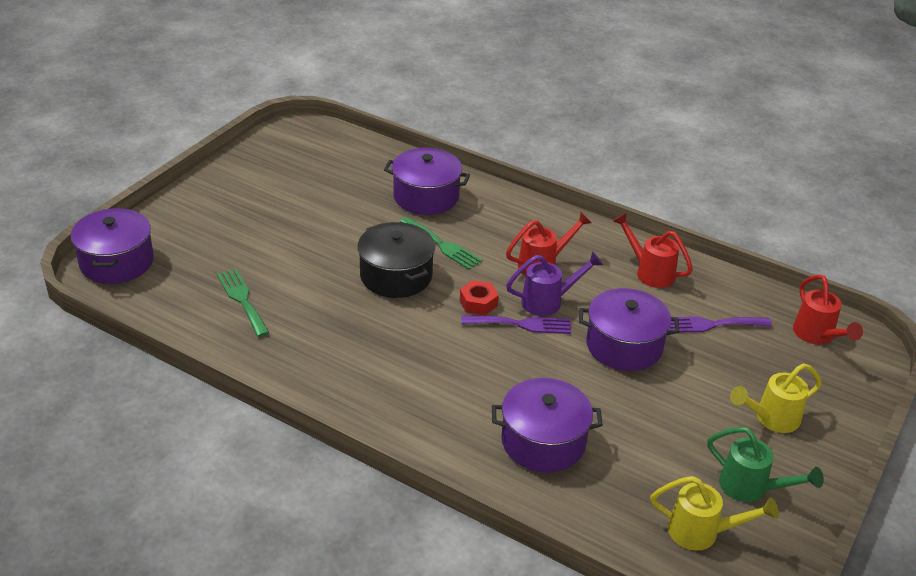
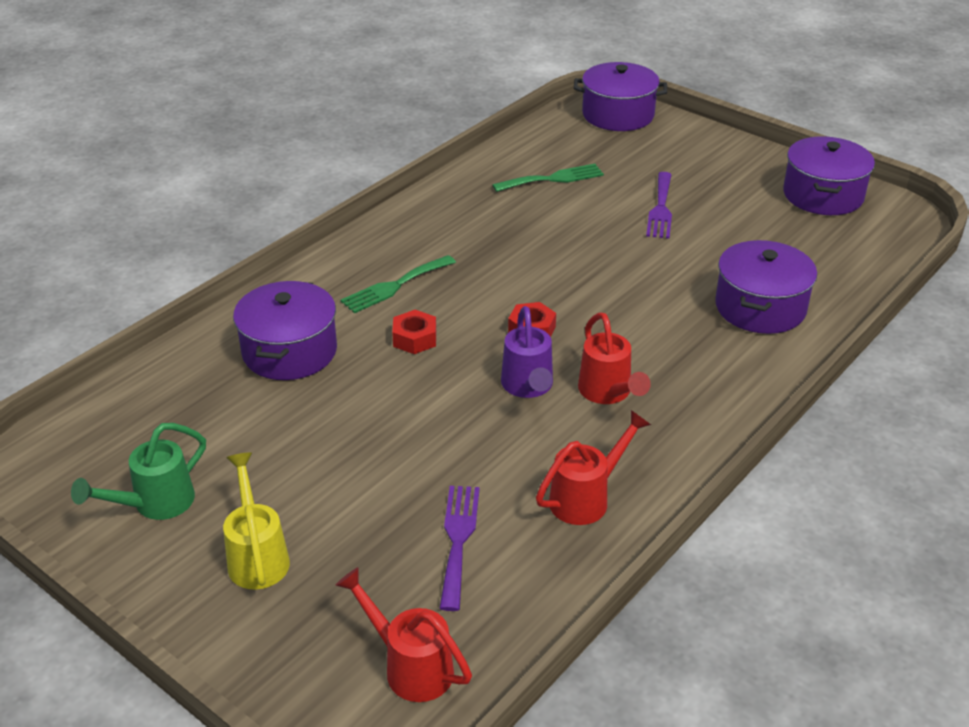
camera: 100 degrees right, 0 degrees up
(396, 276) = (588, 274): black pot -> none
(442, 245) = (651, 312): green fork -> green fork (395, 285)
(506, 366) = (414, 338): none -> red nut
(521, 324) = (486, 358): purple fork -> purple fork (660, 208)
(624, 346) = (430, 441): purple pot -> purple pot (823, 195)
(702, 532) = (114, 447): yellow watering can -> none
(817, 336) = (409, 666): red watering can -> red watering can turned 45 degrees clockwise

